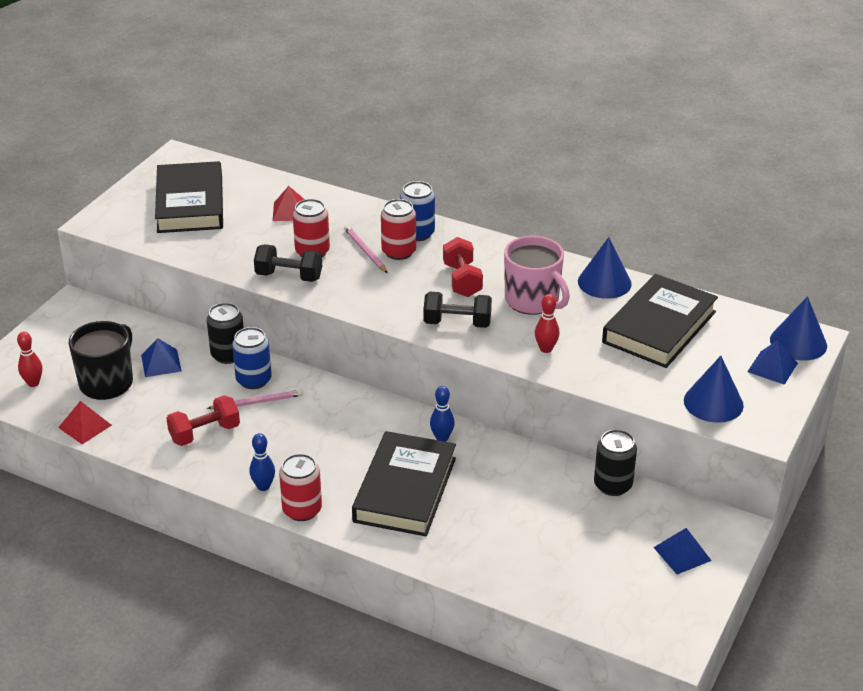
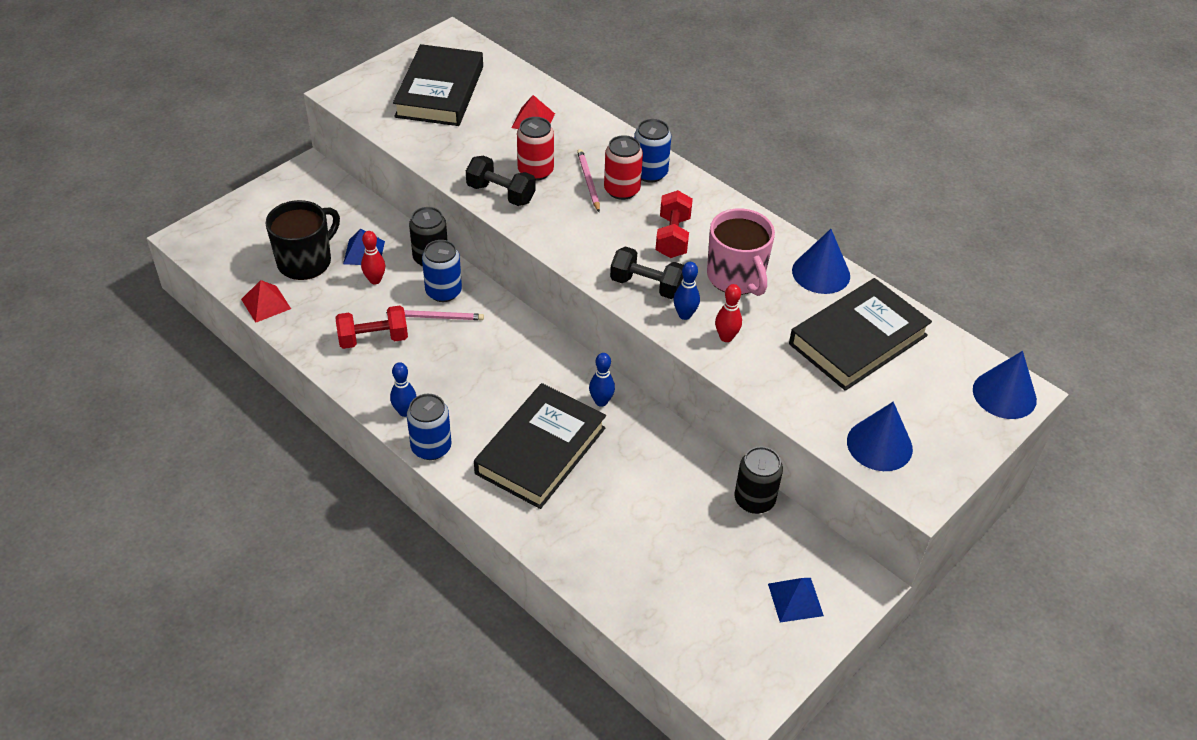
camera: 15 degrees right, 10 degrees up
(33, 383) = (238, 246): red bowling pin -> red bowling pin (375, 280)
(302, 510) = (431, 447): red can -> blue can
(501, 339) = (684, 315): none -> blue bowling pin
(772, 367) = (962, 418): blue pyramid -> none

